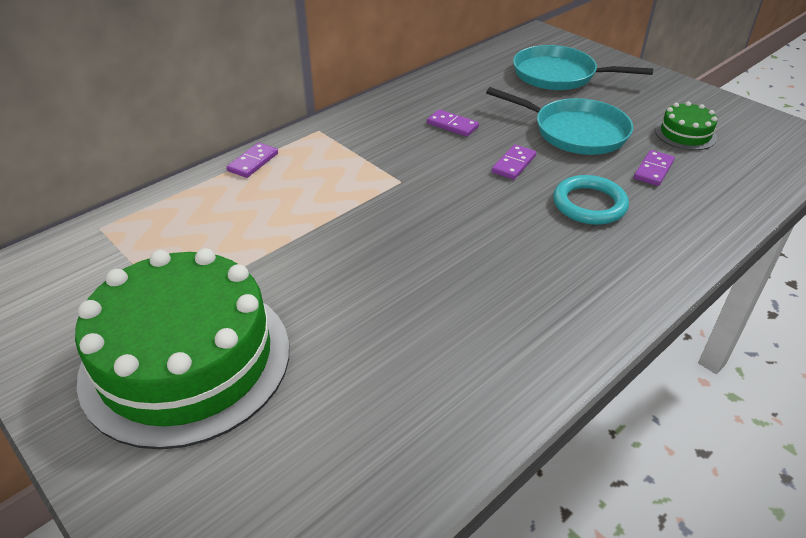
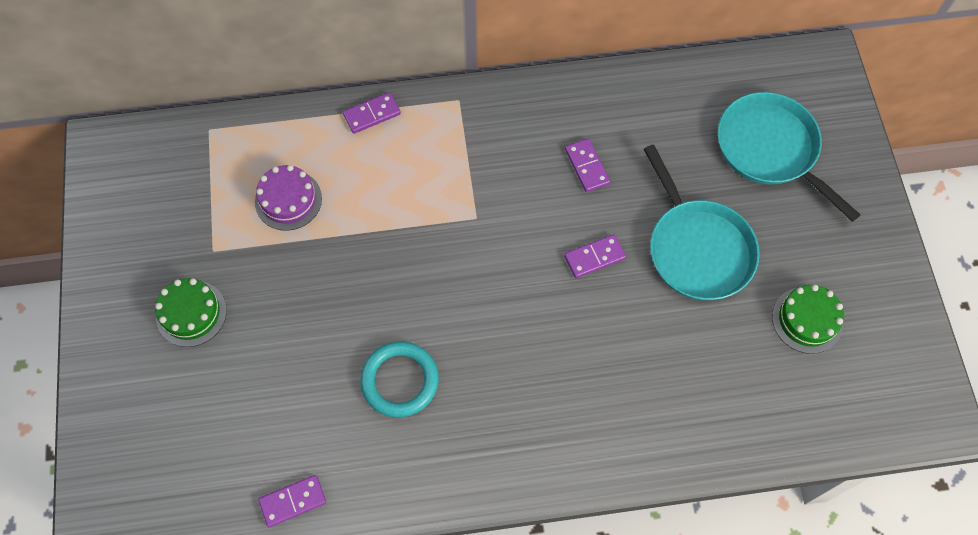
camera: 35 degrees right, 25 degrees up
(186, 360) = (191, 313): green cake -> green cake, size x0.43
(222, 238) = (288, 200): none -> purple cake
(589, 204) = (613, 351): turquoise ring -> turquoise ring (400, 381)
(653, 170) = (718, 347): purple domino -> purple domino (293, 501)

